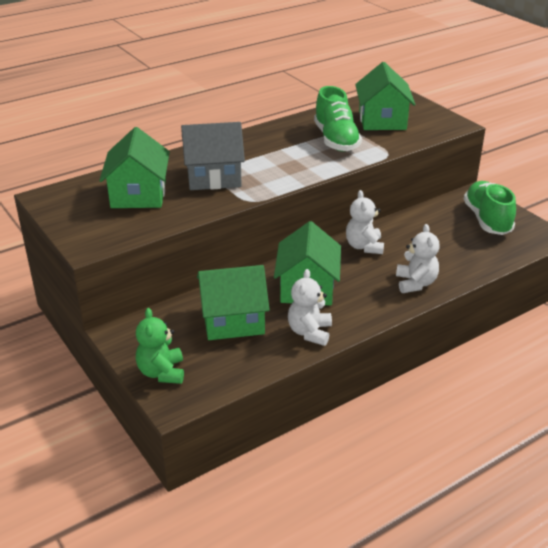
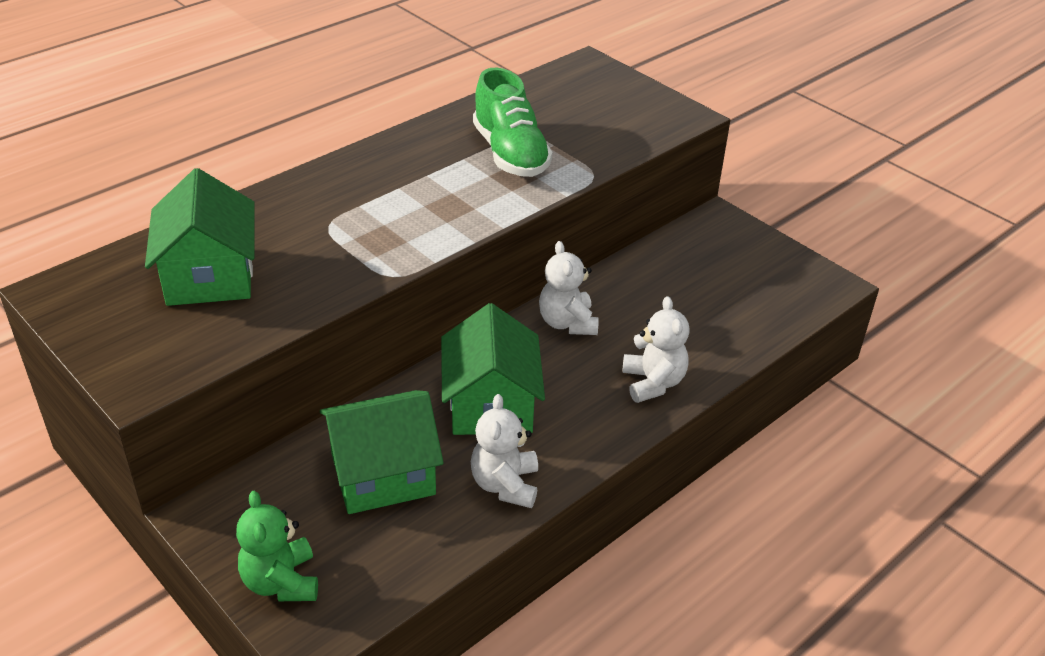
camera: 10 degrees left, 5 degrees up
(213, 177) = (328, 234): grey house -> none
(382, 120) = (575, 113): green house -> none
(487, 220) = (742, 262): green shoe -> none

